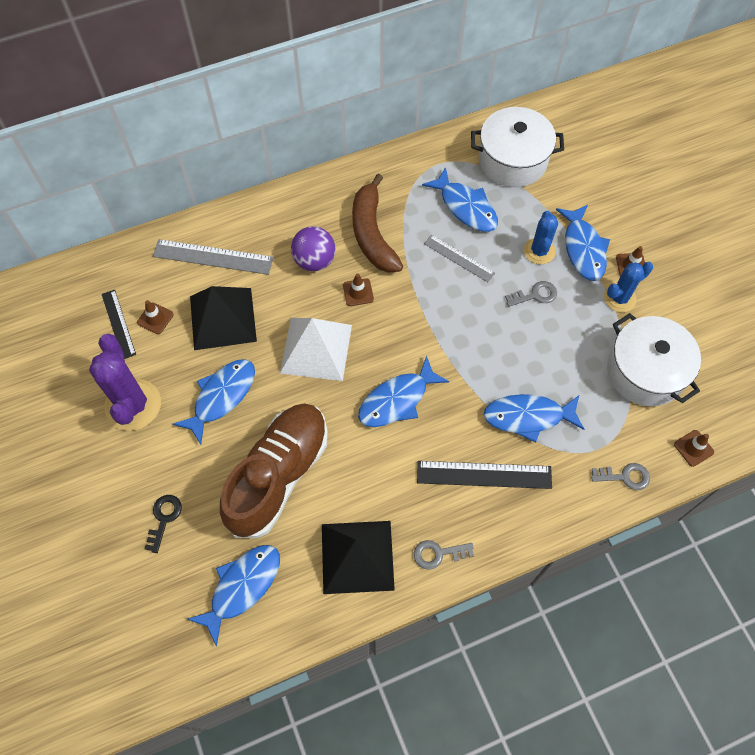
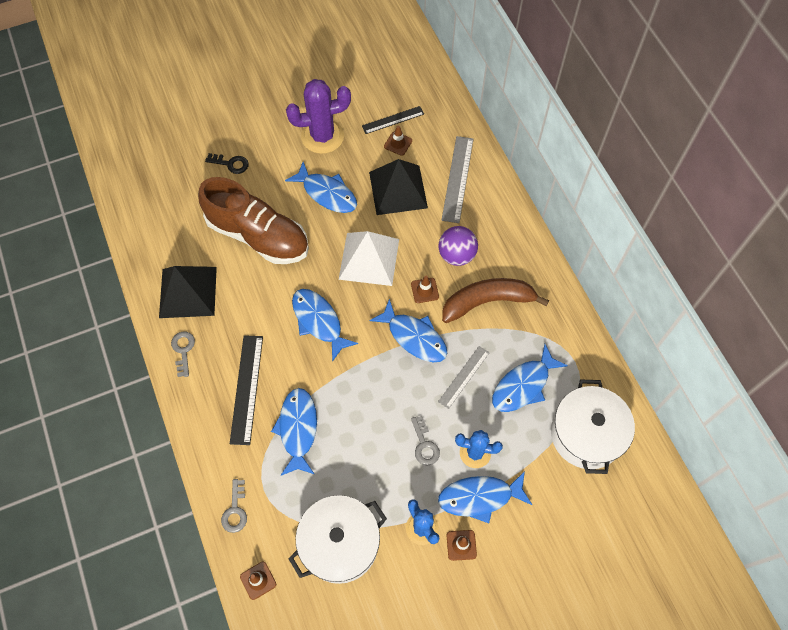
camera: 90 degrees right, 0 degrees up
(242, 587) = (174, 216): blue fish -> blue fish (414, 337)

